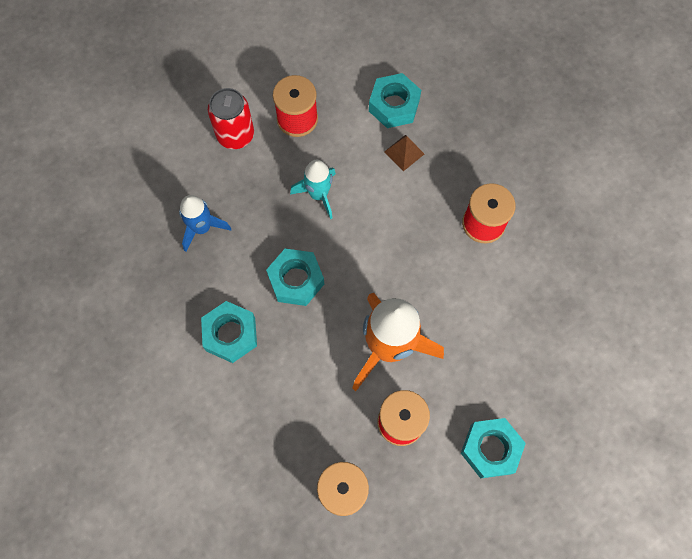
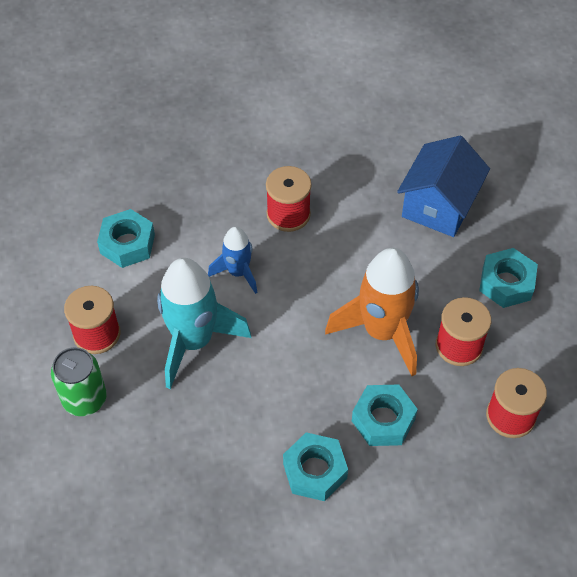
camera: 70 degrees left, 15 degrees down
(202, 228) = (180, 465): blue rocket -> blue rocket (238, 272)
(235, 135) = (84, 399): red can -> green can
(296, 280) = (279, 391): turquoise nut -> turquoise nut (383, 420)
(318, 194) = (194, 341): turquoise rocket -> turquoise rocket, size x1.80
(404, 152) = (184, 252): brown pyramid -> none
(556, 357) = (439, 205): none -> blue house

